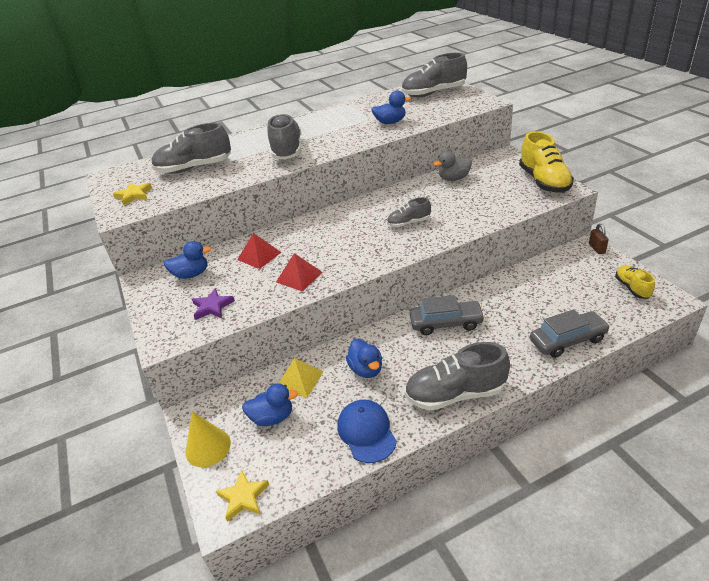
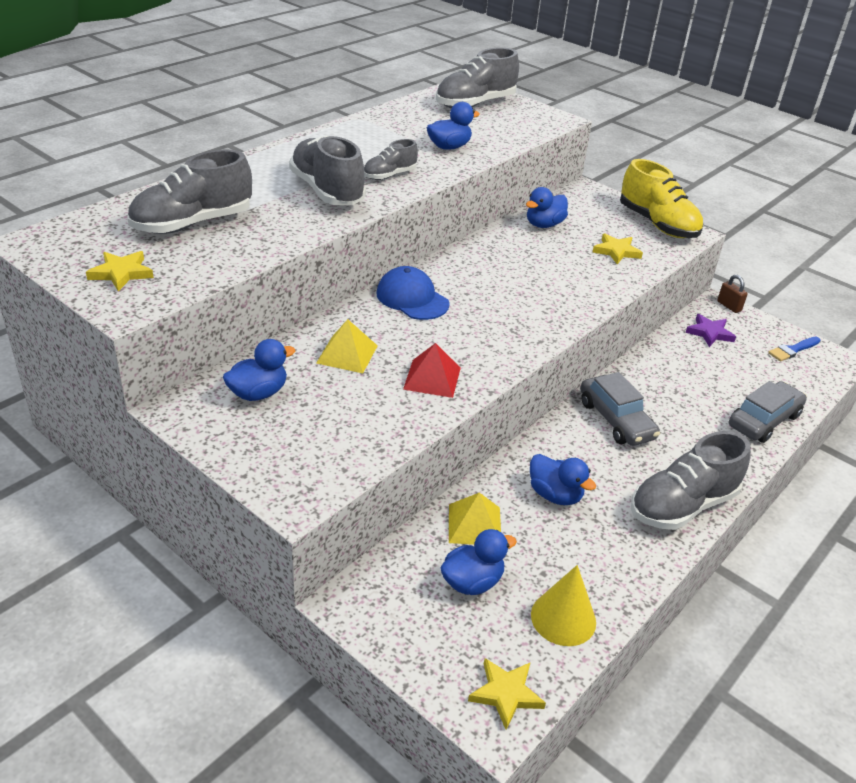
camera: 30 degrees left, 0 degrees up
(208, 447) = (407, 642): yellow cone -> yellow cone (563, 618)
(212, 306) = (333, 436): purple star -> purple star (709, 333)
(259, 256) = (347, 354): red pyramid -> yellow pyramid
(366, 432) = (608, 573): blue cap -> blue cap (412, 298)
(408, 223) = (528, 289): grey shoe -> grey shoe (389, 175)
(446, 323) = (616, 420): grey car -> grey car turned 90 degrees clockwise
(454, 178) = (544, 225): grey duck -> blue duck
(495, 200) = (616, 251): none -> yellow star
(632, 288) = (793, 350): yellow shoe -> blue brush

